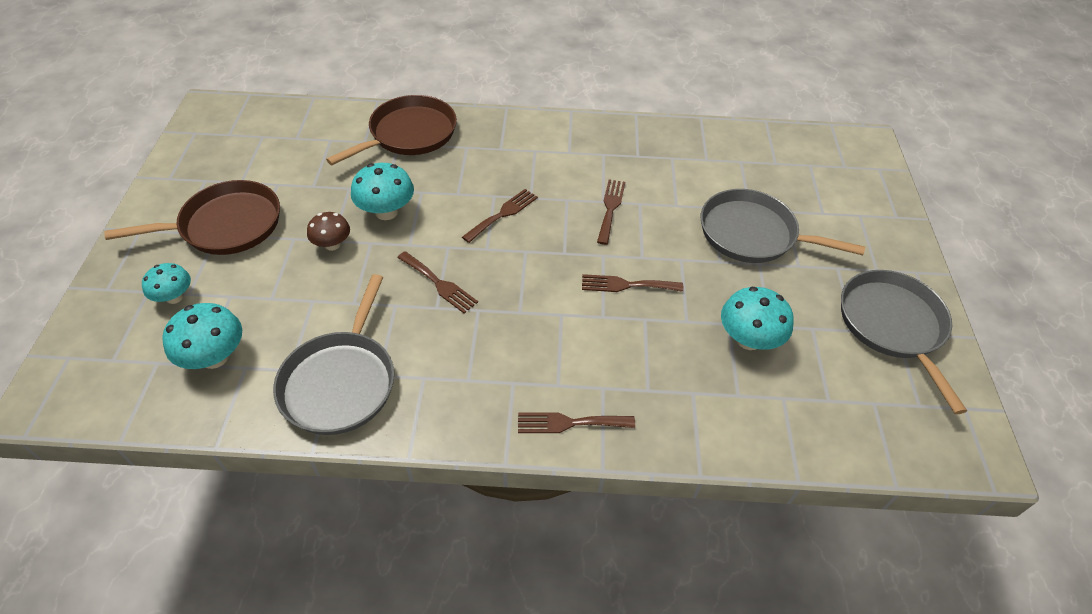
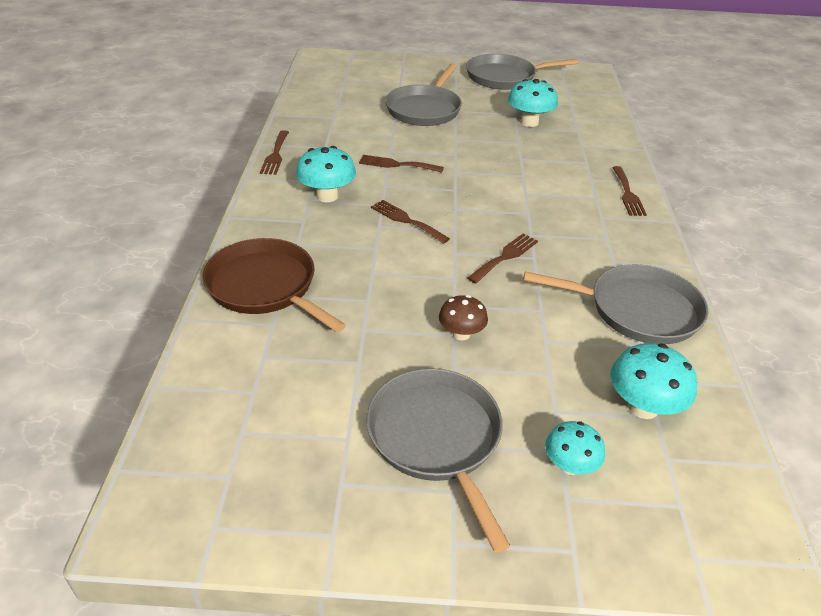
camera: 90 degrees left, 10 degrees down
(226, 225) = (436, 438): brown pan -> grey pan
(386, 212) = (406, 296): turquoise mushroom -> turquoise mushroom (327, 196)
(626, 285) = (487, 163): brown fork -> brown fork (275, 155)

